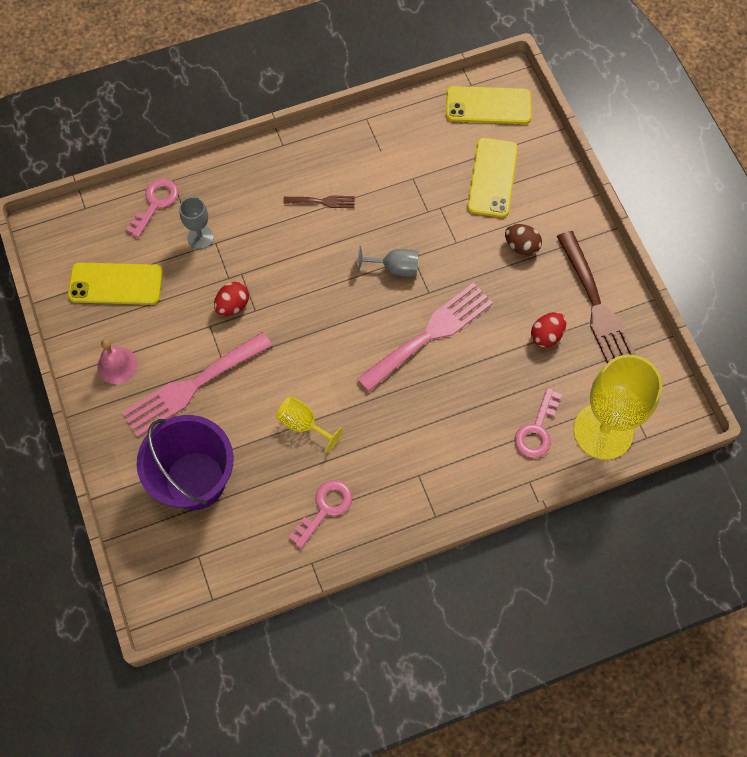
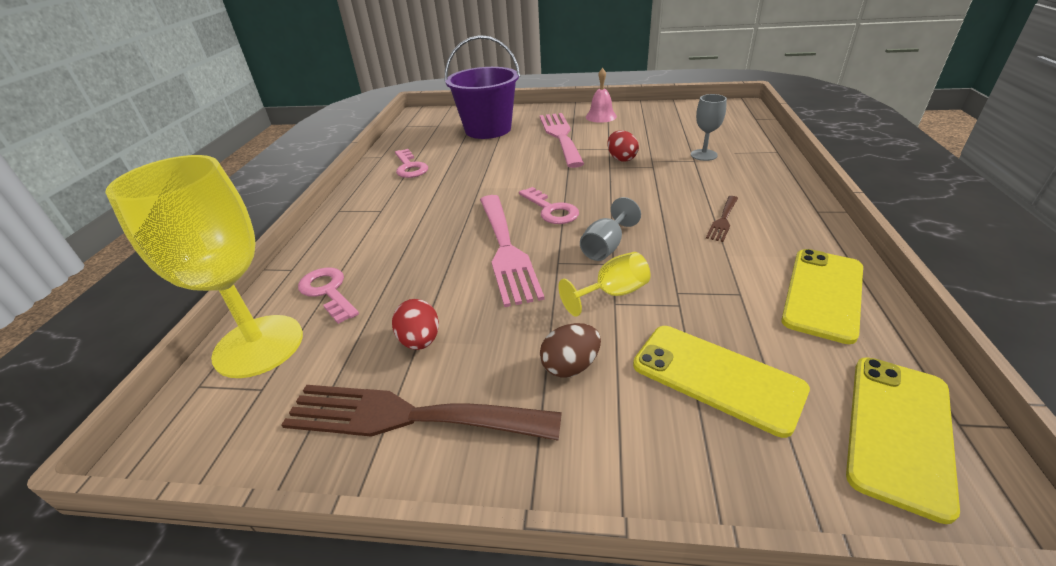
camera: 120 degrees right, 30 degrees down
(115, 284) = (673, 122): yellow phone -> yellow phone (823, 294)
(155, 203) = (751, 142): pink key -> pink key (551, 210)
(303, 424) = (485, 170): yellow goblet -> yellow goblet (612, 294)

